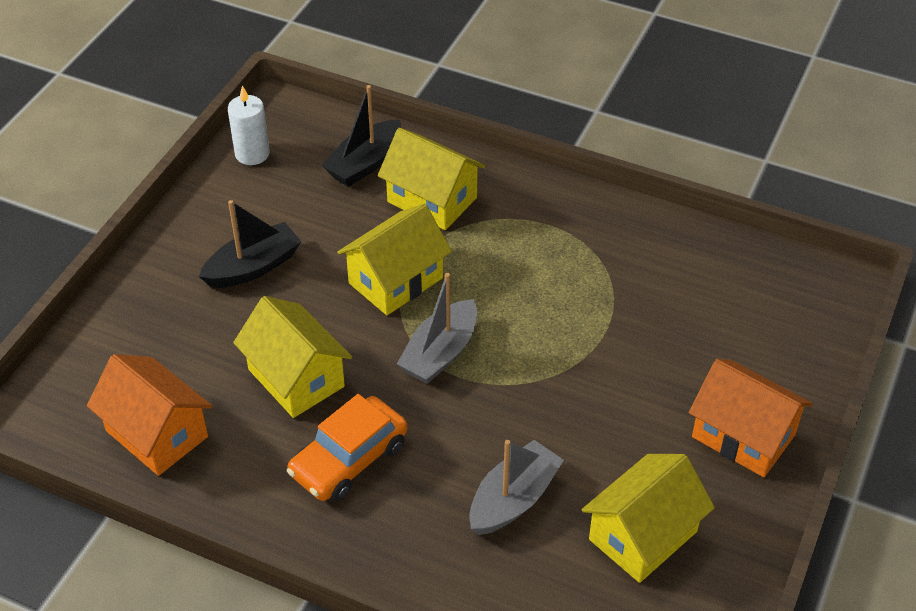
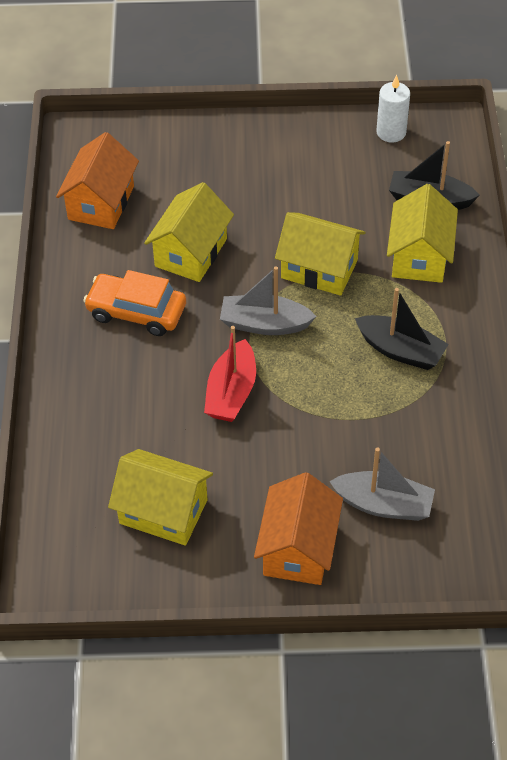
camera: 65 degrees right, 5 degrees up
(253, 267) = (278, 184): black boat -> black boat (400, 350)
(513, 499) = (153, 420): grey boat -> grey boat (383, 504)
(515, 415) = (231, 392): none -> red boat

